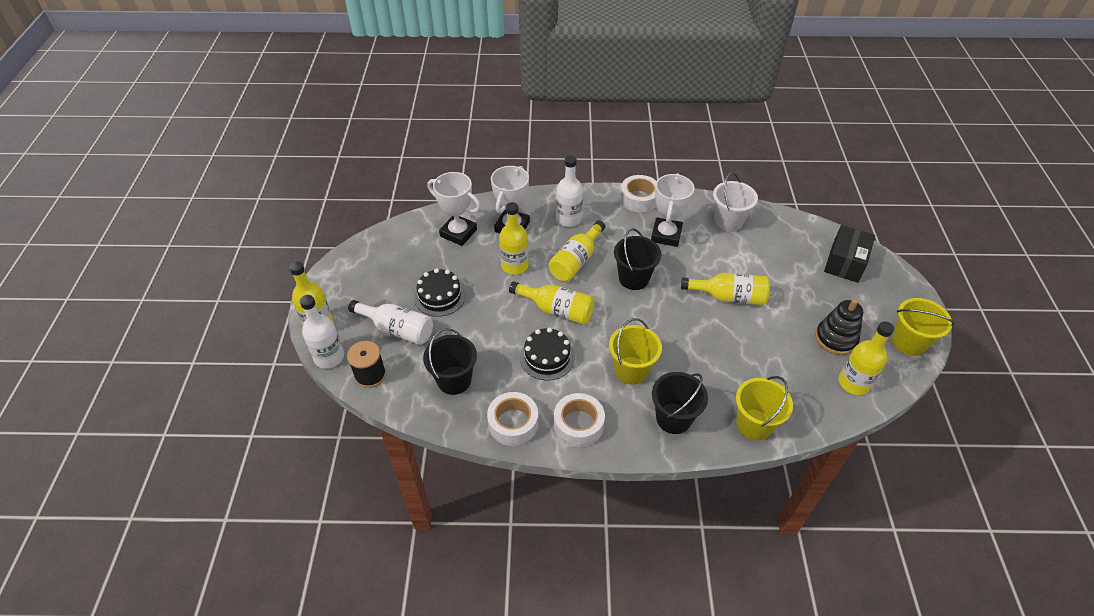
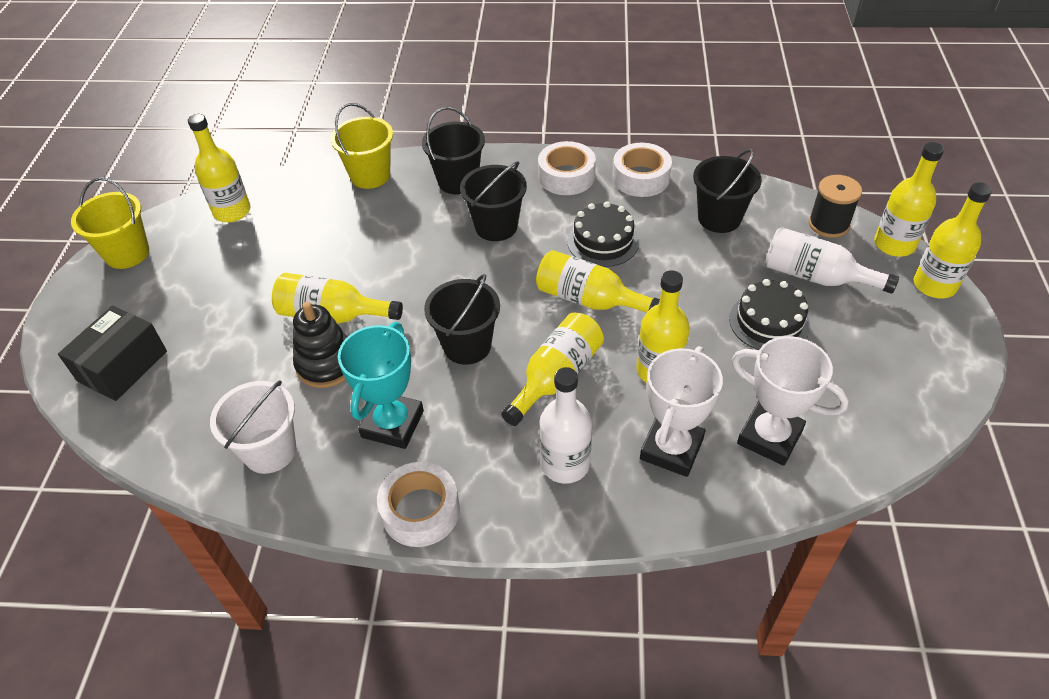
camera: 175 degrees left, 0 degrees up
(329, 357) = (894, 244): white bottle -> yellow bottle
(631, 370) = (496, 226): yellow bucket -> black bucket
(666, 235) = (392, 424): white trophy -> turquoise trophy
(835, 338) = (218, 258): black stacking toy -> black stacking toy (326, 364)

